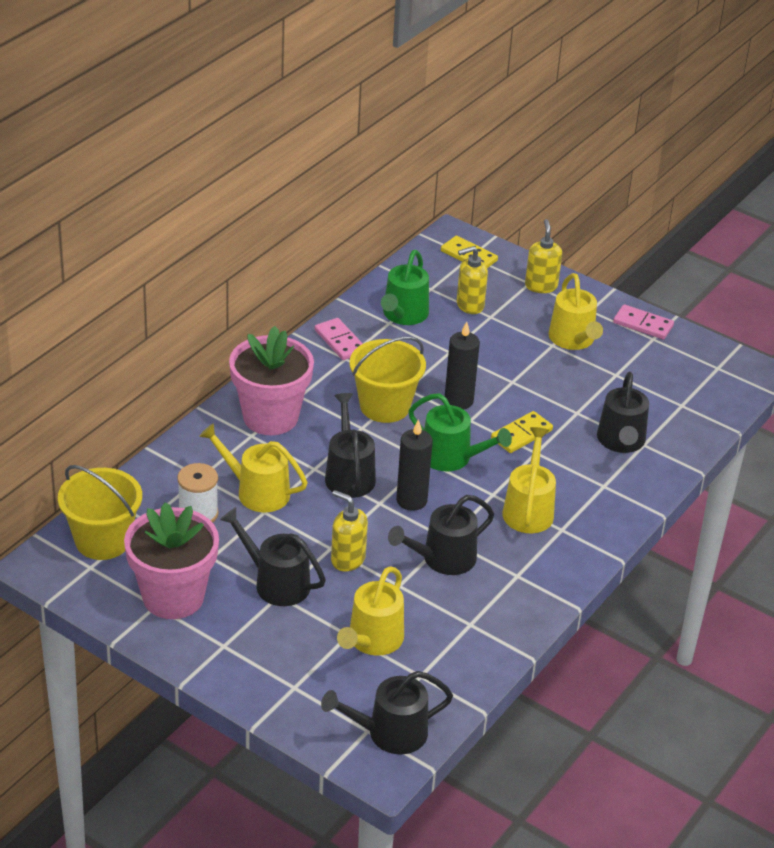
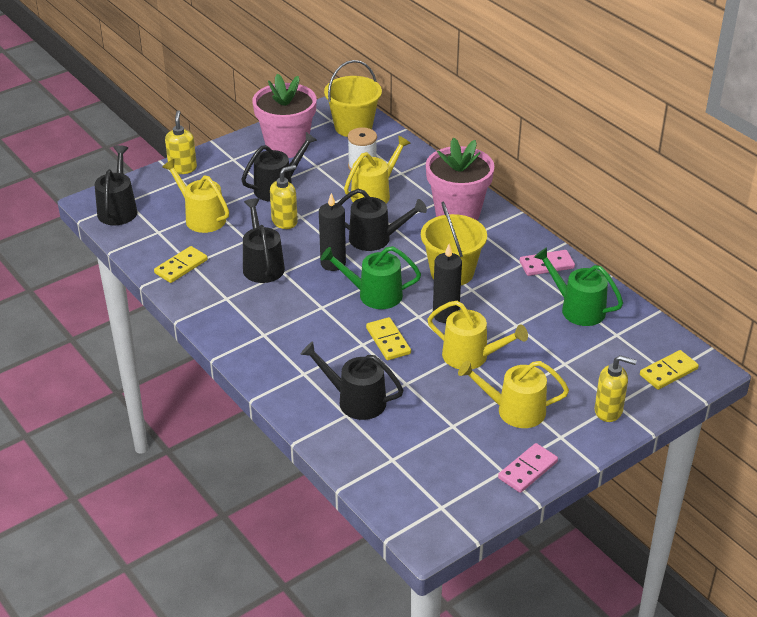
camera: 110 degrees right, 0 degrees up
(451, 457) = (374, 294): green watering can -> green watering can turned 45 degrees clockwise
(469, 305) = (585, 353): yellow soap dispenser -> yellow soap dispenser (182, 168)
(480, 631) = (181, 267): none -> yellow domino
(528, 510) = (294, 322): yellow watering can -> yellow watering can (471, 356)

